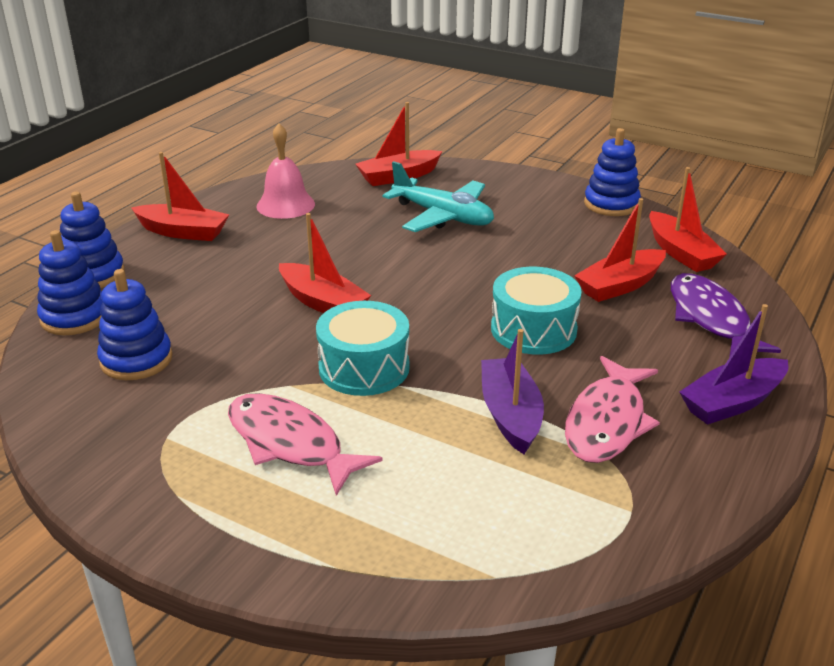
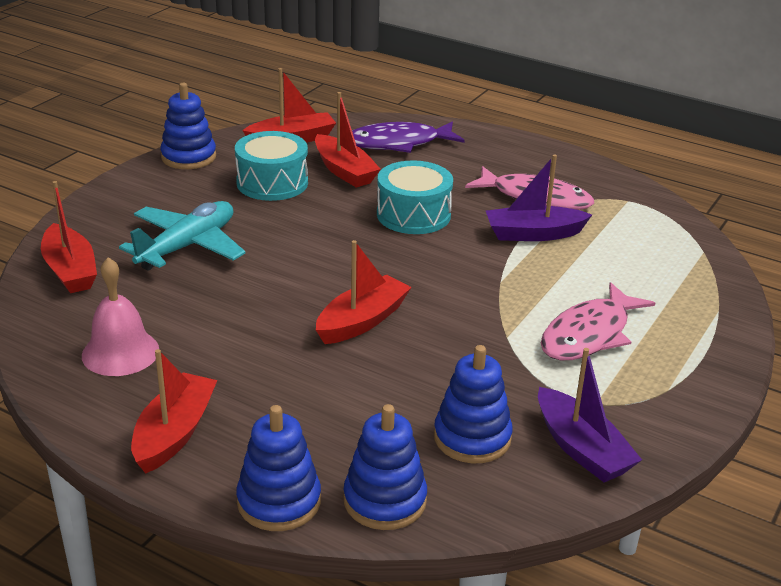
camera: 90 degrees left, 0 degrees up
(364, 368) = (476, 298): turquoise drum -> turquoise drum (272, 183)
(732, 402) = (506, 152): purple boat -> purple boat (581, 448)

